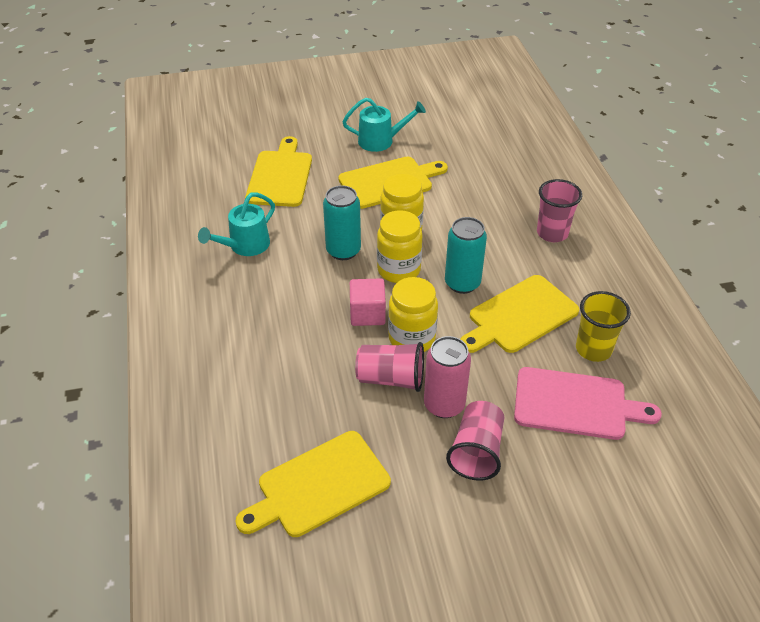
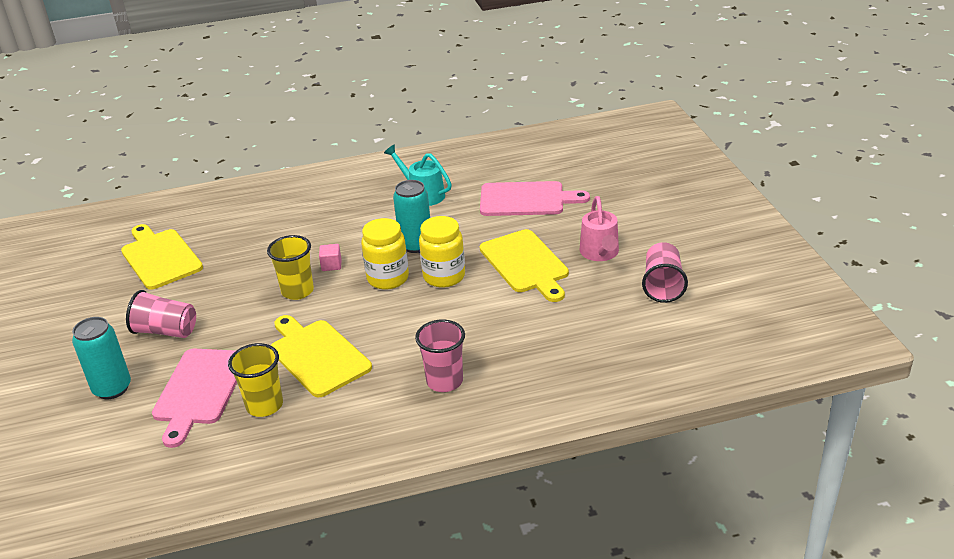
camera: 90 degrees right, 10 degrees down
(280, 176) = (526, 199): yellow cutting board -> pink cutting board
(367, 314) = (331, 265): pink cube -> pink cube, size x0.63
(381, 141) = (600, 253): turquoise watering can -> pink watering can
(391, 379) = (253, 283): pink cup -> pink cup (662, 285)
(411, 338) = (297, 291): yellow jar -> yellow cup
(444, 405) = (219, 312): pink can -> none
(462, 283) = (367, 318): turquoise can -> turquoise can (112, 388)

